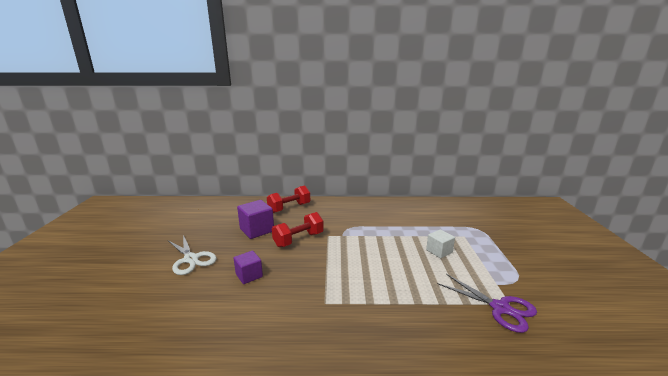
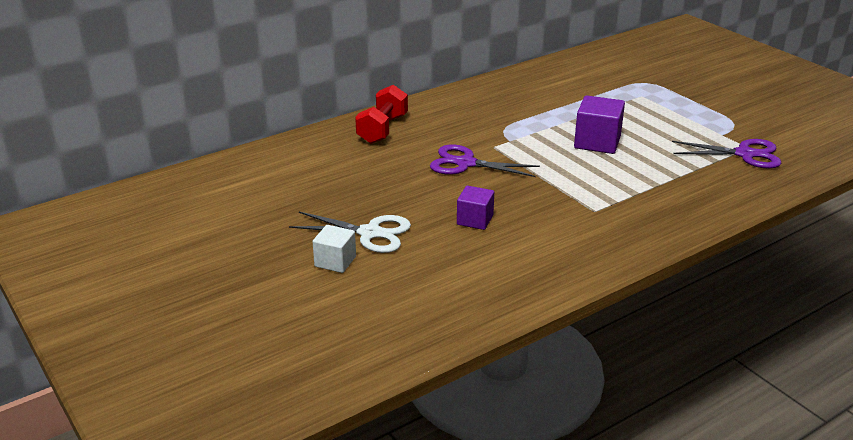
camera: 35 degrees left, 10 degrees up
(257, 230) = (390, 172): purple cube -> purple cube (597, 142)
(298, 239) = (465, 163): red dumbbell -> purple scissors
(439, 251) = (637, 121): white cube -> white cube (335, 261)

